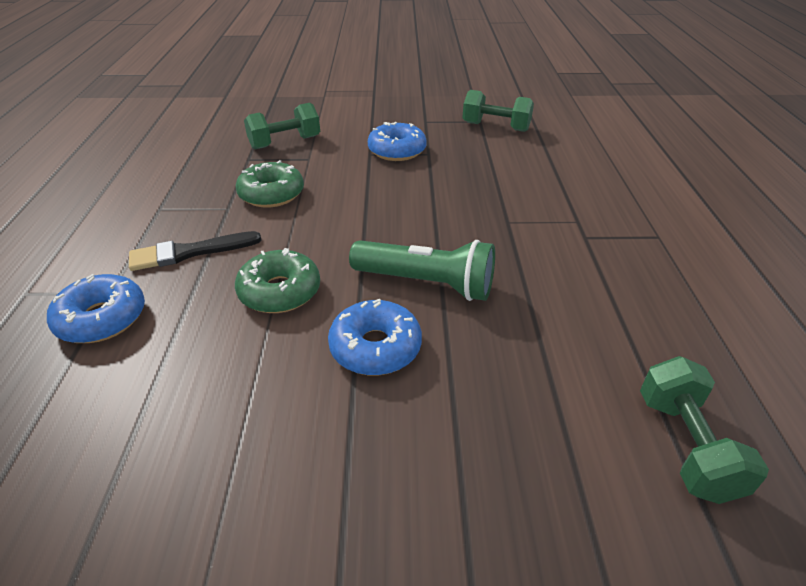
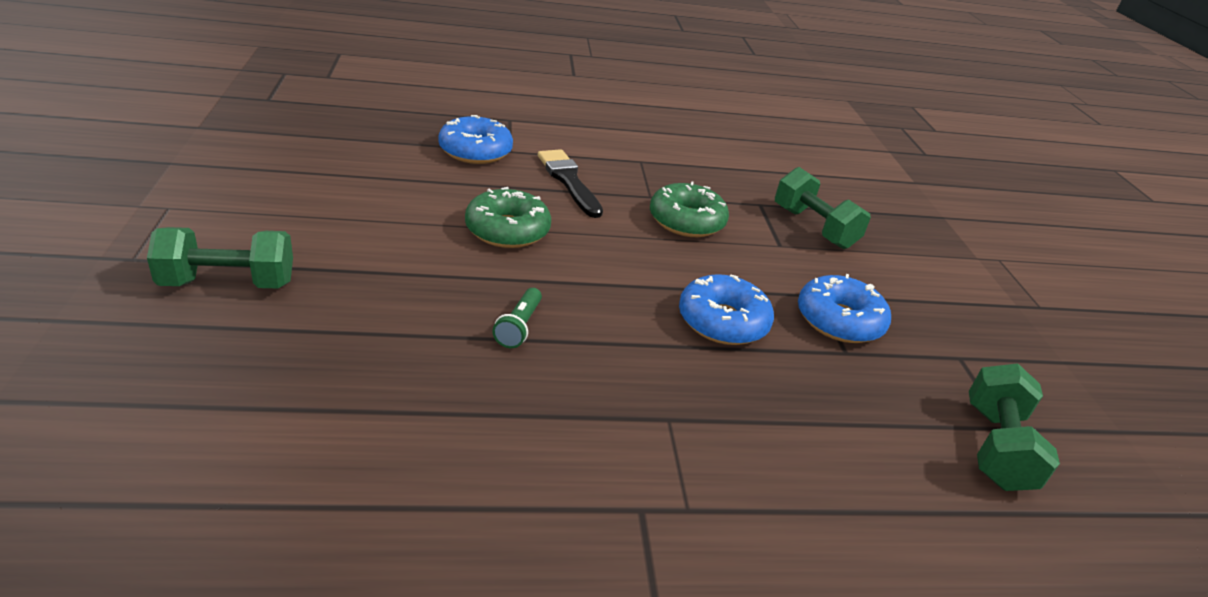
camera: 80 degrees right, 5 degrees down
(375, 347) = (416, 286): blue donut -> blue donut (722, 321)
(426, 283) = (519, 327): green flashlight -> green flashlight, size x0.47
(685, 446) = (197, 512): green dumbbell -> green dumbbell (228, 283)

